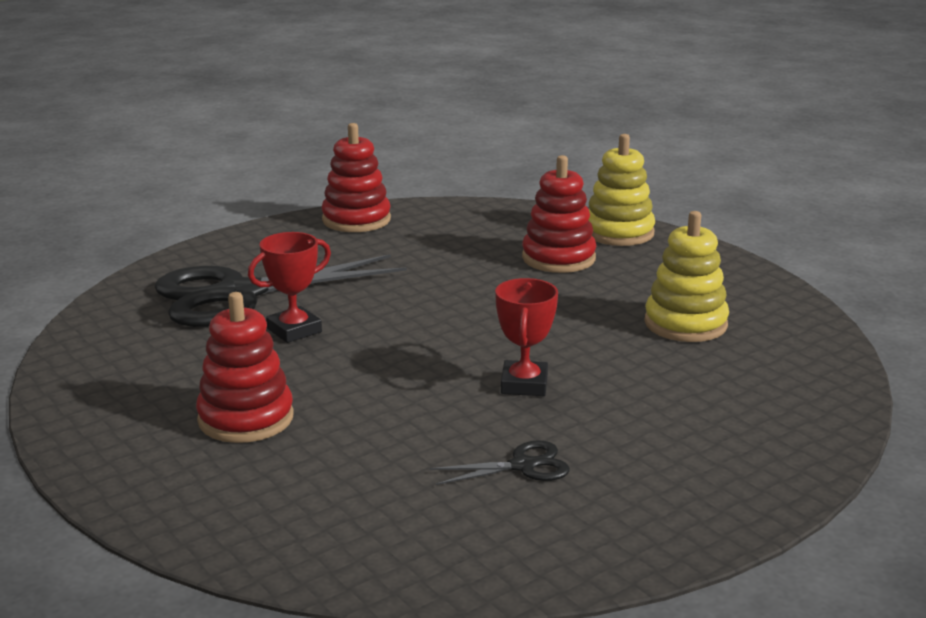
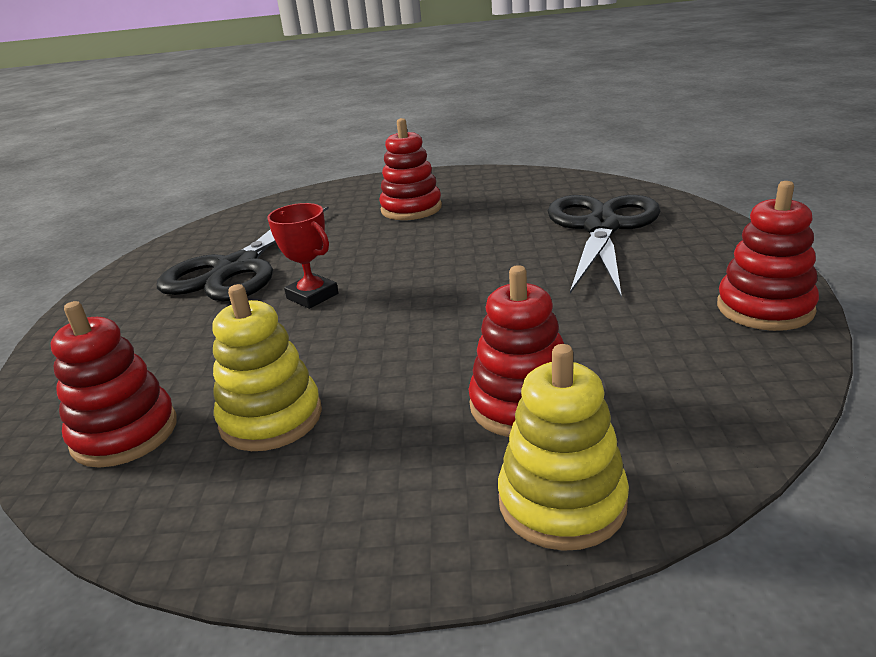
camera: 130 degrees right, 5 degrees up
(294, 330) = (511, 236): red trophy -> none
(522, 466) = (237, 268): black scissors -> black scissors, size x2.37
(782, 367) = (125, 433): none -> red stacking toy

